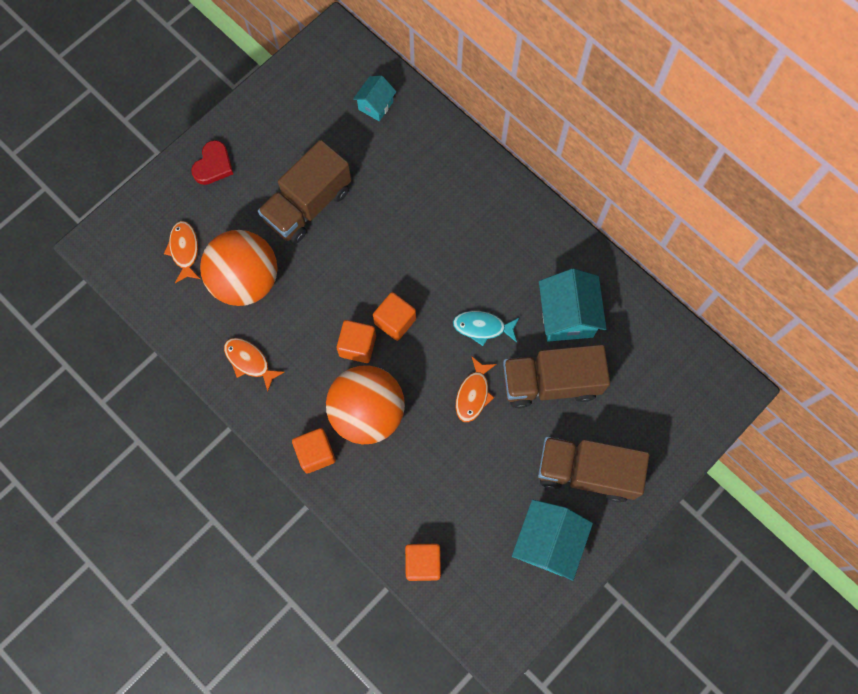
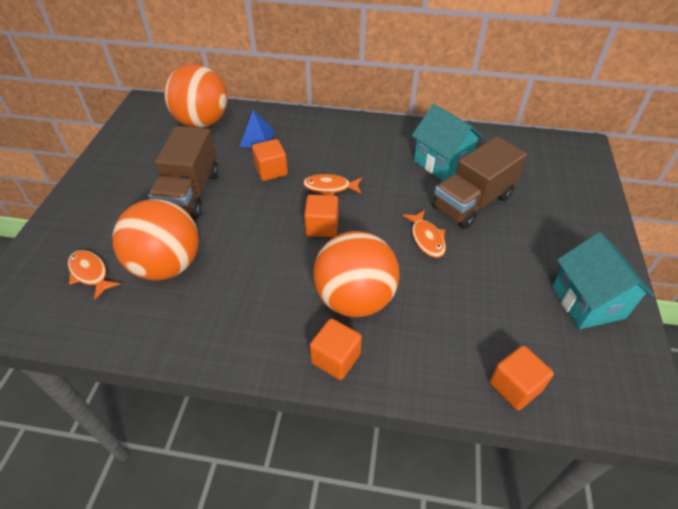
camera: 35 degrees left, 25 degrees down
(213, 165) = (85, 206): red heart -> none
(249, 361) = (213, 322): orange fish -> orange fish (330, 187)
(357, 346) = (305, 258): orange cube -> orange cube (271, 171)
(375, 105) = (202, 122): turquoise house -> orange ball
(413, 165) = (257, 138): none -> blue pyramid
(482, 327) = (392, 197): turquoise fish -> none
(586, 472) = (557, 239): brown truck -> none

